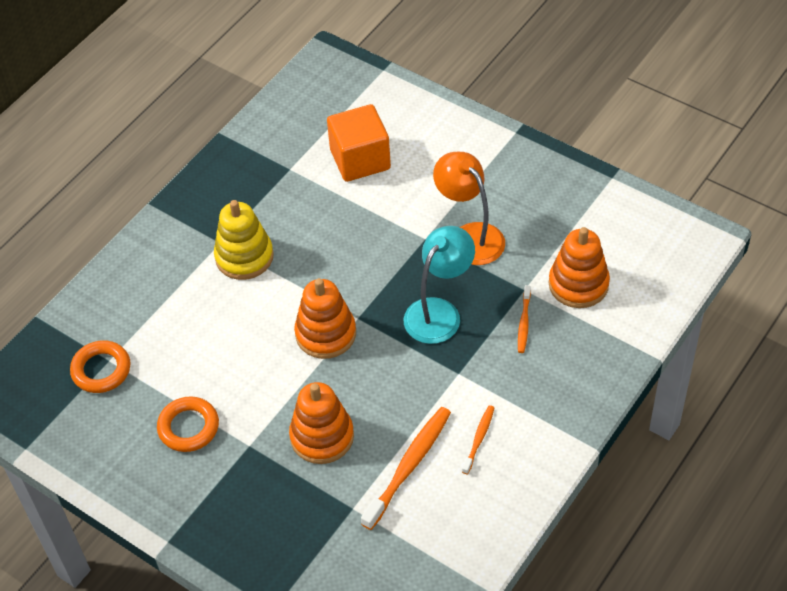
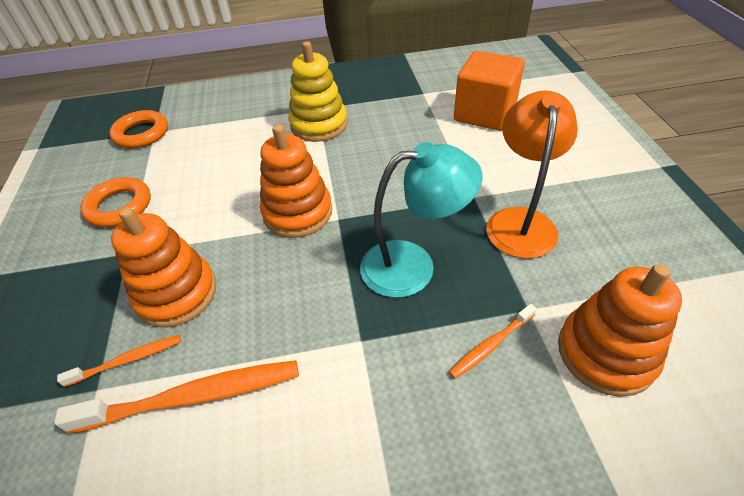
camera: 45 degrees right, 5 degrees down
(479, 439) = (292, 438): orange toothbrush -> orange toothbrush (127, 360)

